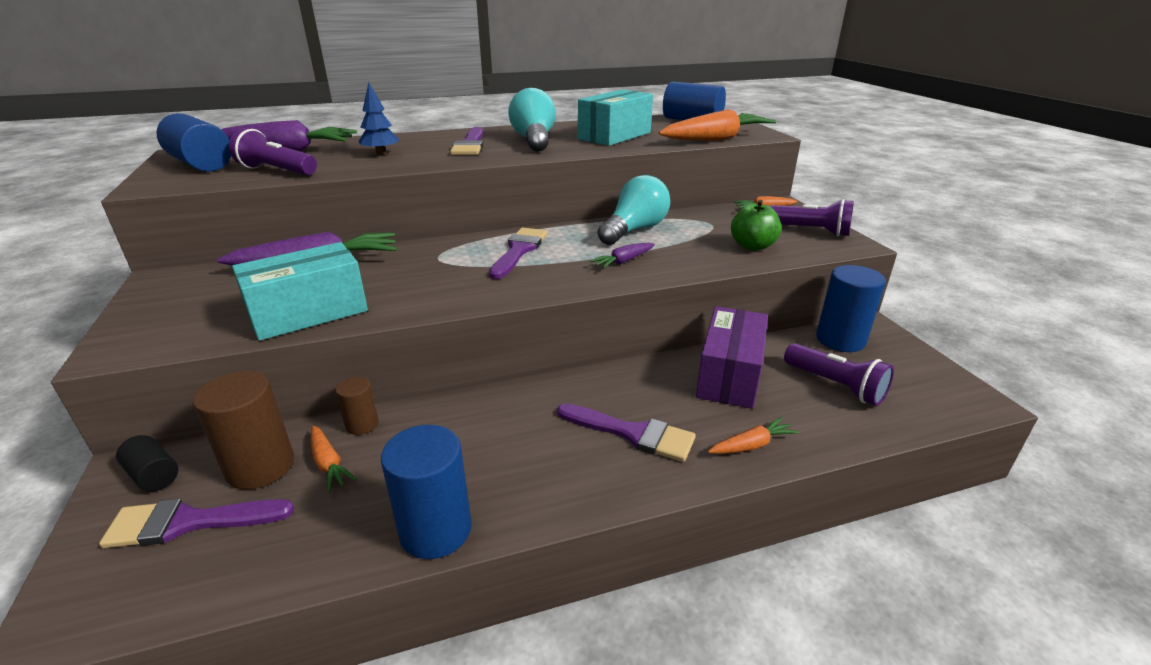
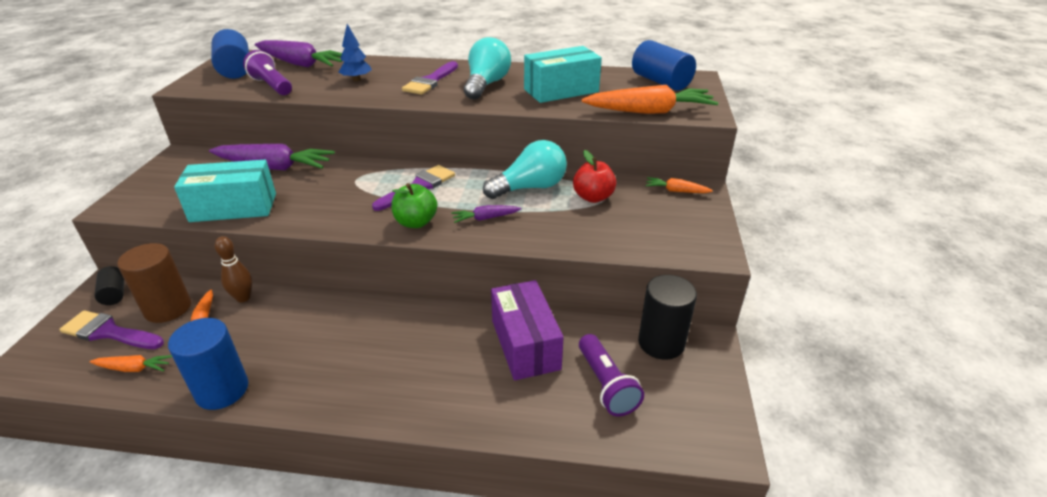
camera: 25 degrees right, 5 degrees up
(362, 424) = (243, 298): brown cylinder -> brown bowling pin
(632, 433) = (403, 368): purple brush -> none
(701, 226) = (593, 197): none -> red apple
(729, 375) = (525, 344): purple box -> purple box turned 60 degrees counterclockwise
(751, 445) = (479, 410): orange carrot -> orange carrot (134, 368)
(752, 246) = (613, 231): green apple -> green apple (416, 222)
(810, 231) = (690, 227): purple flashlight -> none
(840, 340) = (661, 343): blue cylinder -> black cylinder

